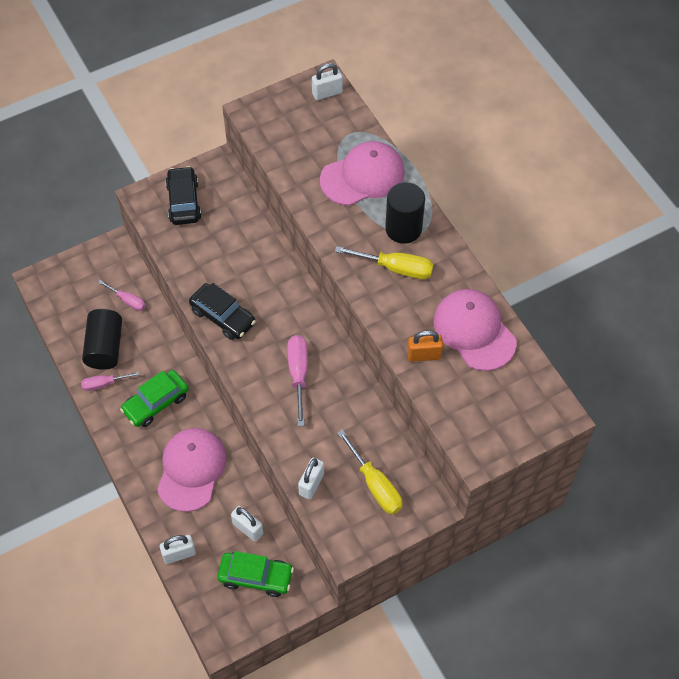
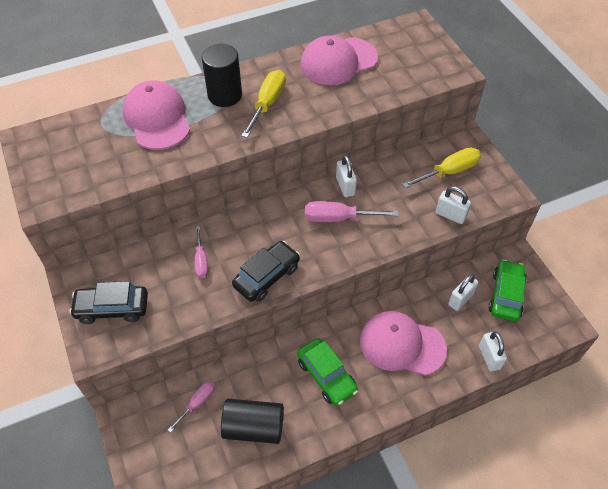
camera: 85 degrees left, 5 degrees down
(104, 384) = (299, 428): pink screwdriver -> pink screwdriver (201, 261)
(327, 93) = (42, 137): white padlock -> white padlock (345, 186)
(424, 355) = (360, 93): orange padlock -> none

